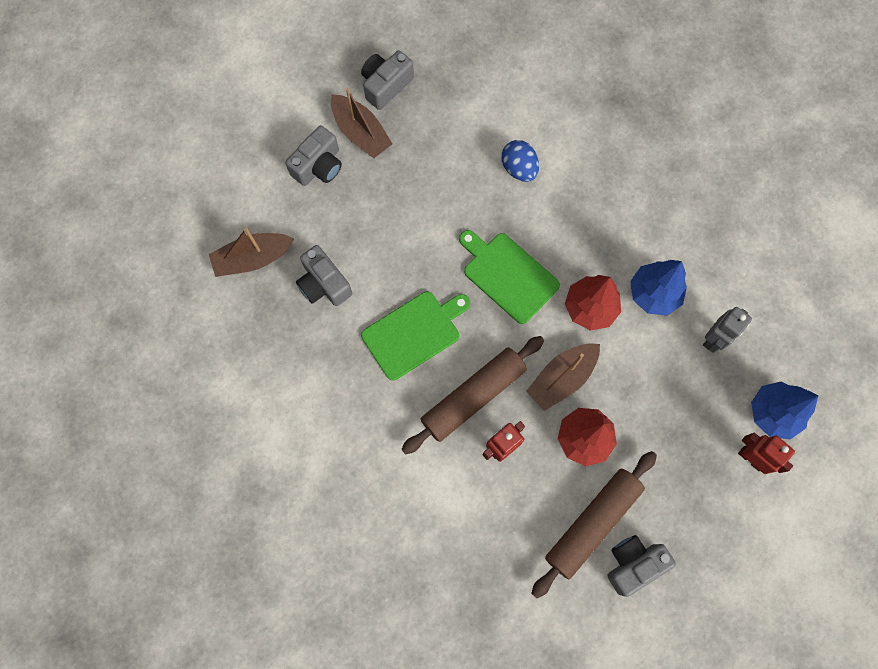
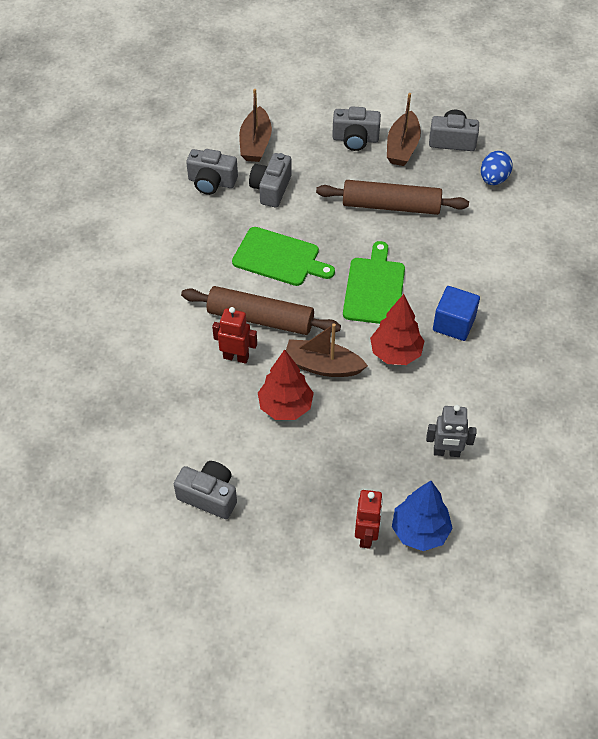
camera: 55 degrees right, 20 degrees down
(253, 259) = (255, 143): brown boat -> brown boat turned 120 degrees counterclockwise
(273, 333) = (211, 182): none -> grey camera
(519, 168) = (466, 249): blue egg -> blue egg (493, 179)
(591, 238) = (454, 324): none -> blue cube
(592, 523) = (221, 449): brown rolling pin -> brown rolling pin (391, 206)
(653, 294) = (446, 389): blue tree -> none

